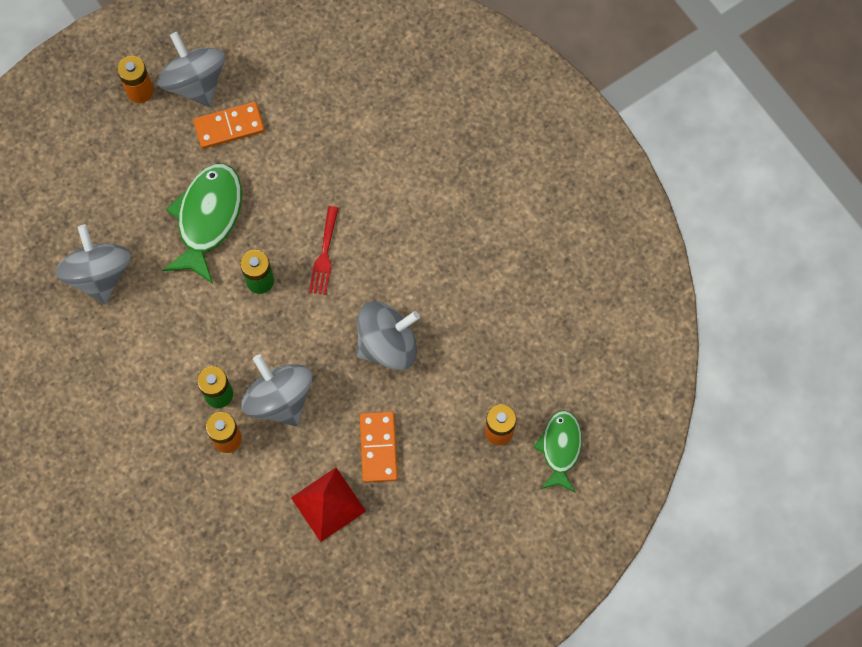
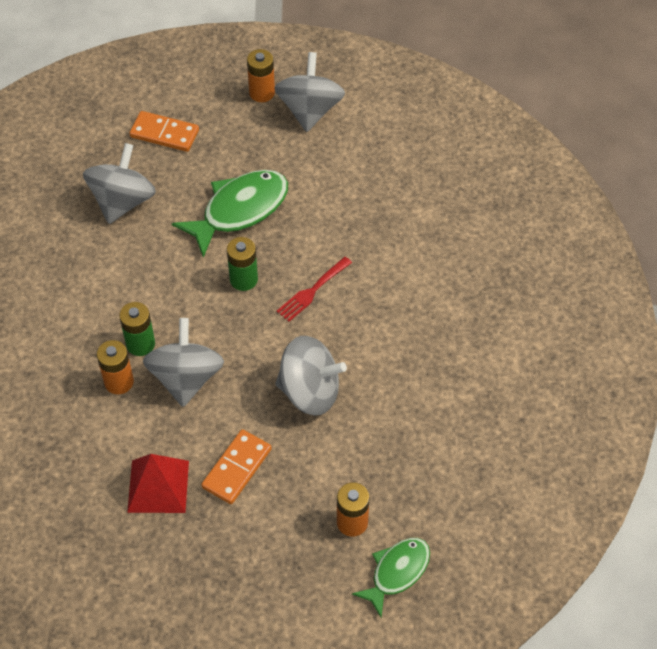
camera: 35 degrees right, 15 degrees down
(229, 126) = (311, 155): orange domino -> orange domino (164, 133)

